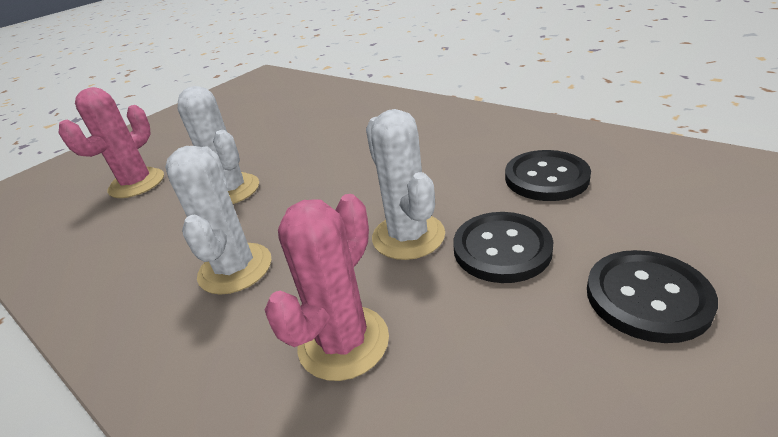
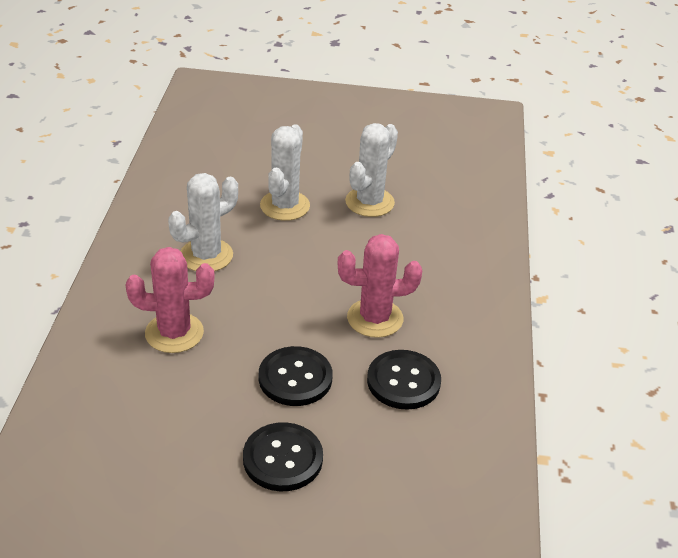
camera: 50 degrees right, 5 degrees up
(137, 183) = (264, 149): pink cactus -> pink cactus (375, 318)
(408, 236) = (283, 326): white cactus -> white cactus (369, 202)

